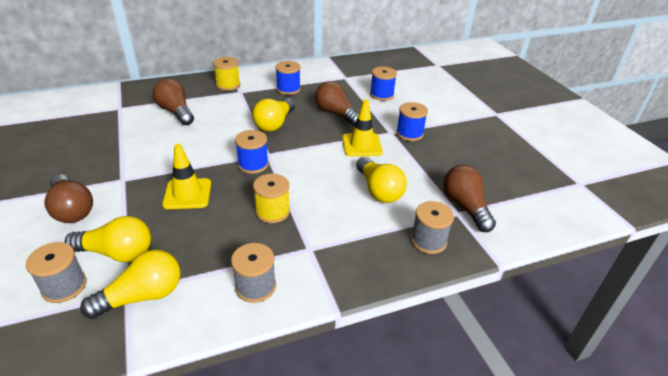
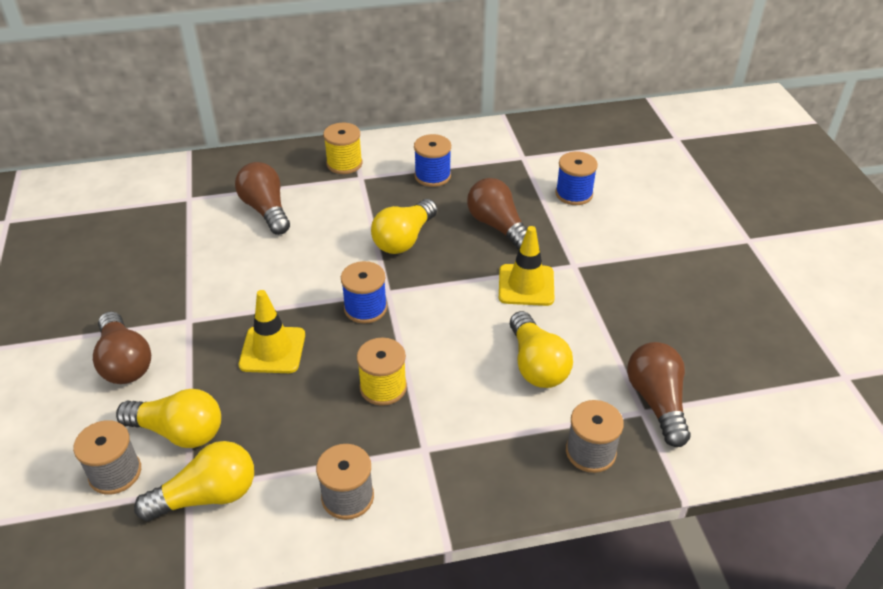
camera: 10 degrees right, 5 degrees up
(409, 133) = (602, 269): blue spool -> none

